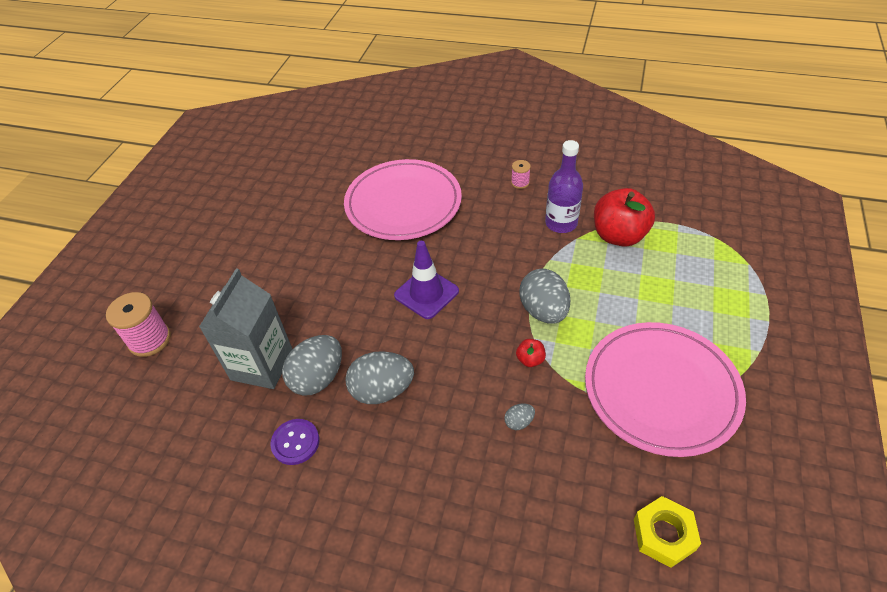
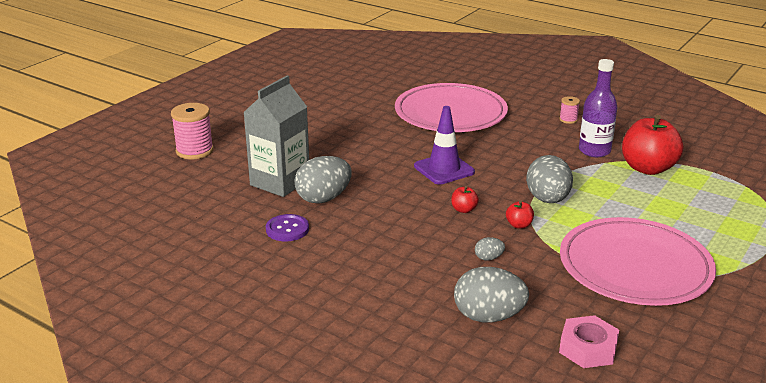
camera: 15 degrees right, 20 degrees down
(382, 390) = (375, 216): grey egg -> grey egg (488, 317)
(468, 352) = (464, 210): none -> red apple
(664, 534) = (588, 348): yellow nut -> pink nut

